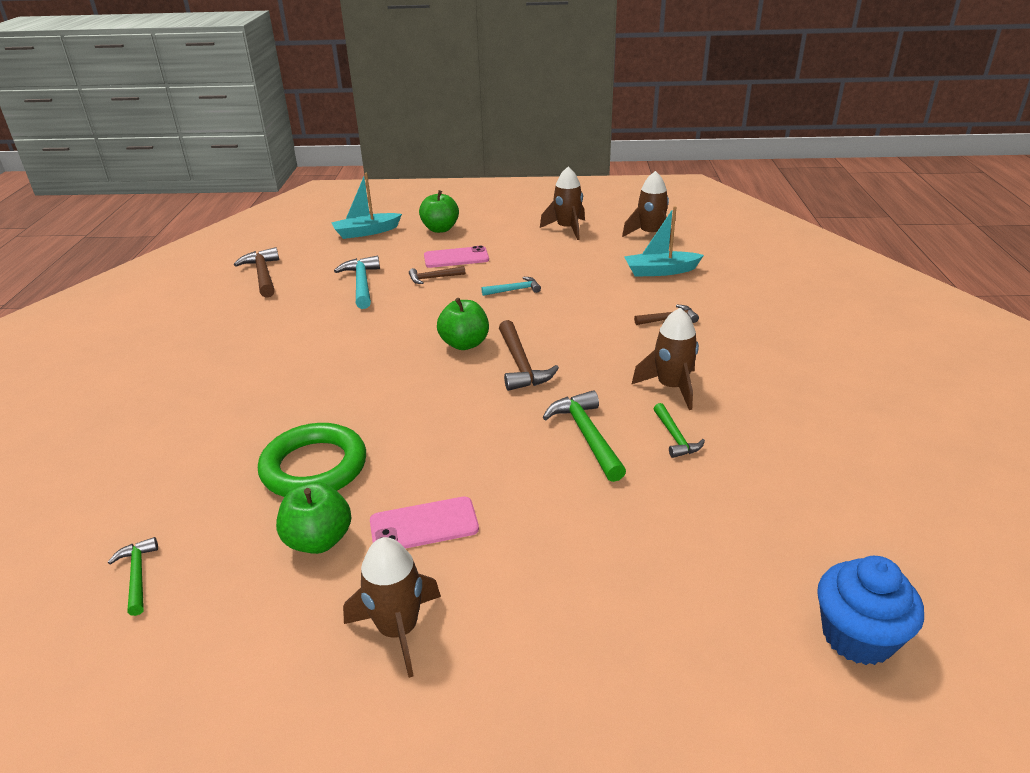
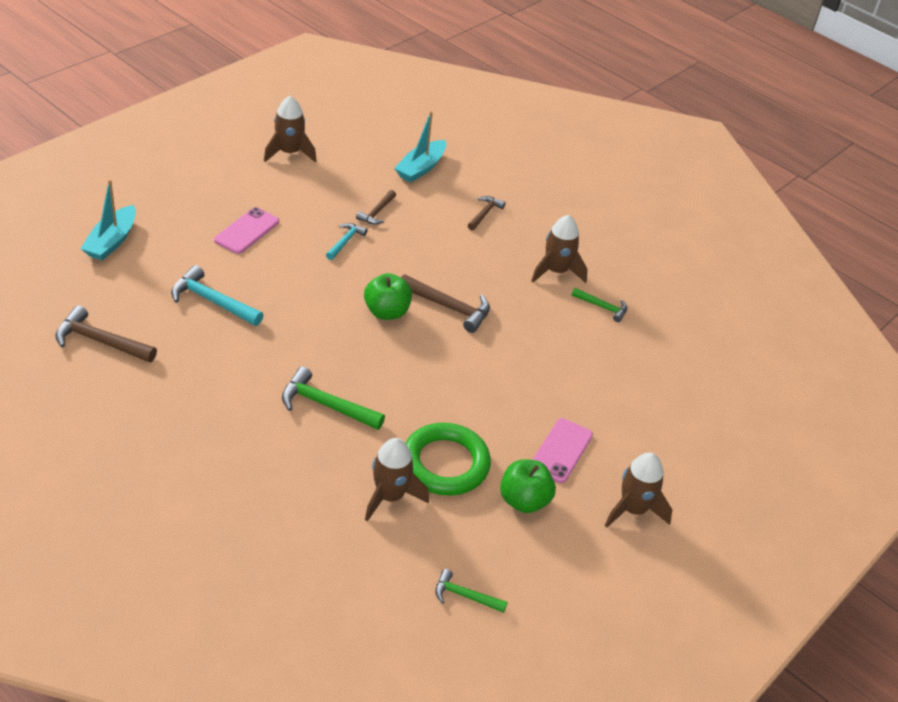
camera: 55 degrees left, 10 degrees up
(433, 278) = (263, 263): brown hammer -> brown hammer (377, 212)
(440, 229) = (178, 204): green apple -> none
(586, 435) = (558, 336): green hammer -> green hammer (325, 405)
(650, 234) = (362, 130): brown rocket -> brown rocket (390, 496)
(857, 636) = (793, 368): blue cupcake -> none

